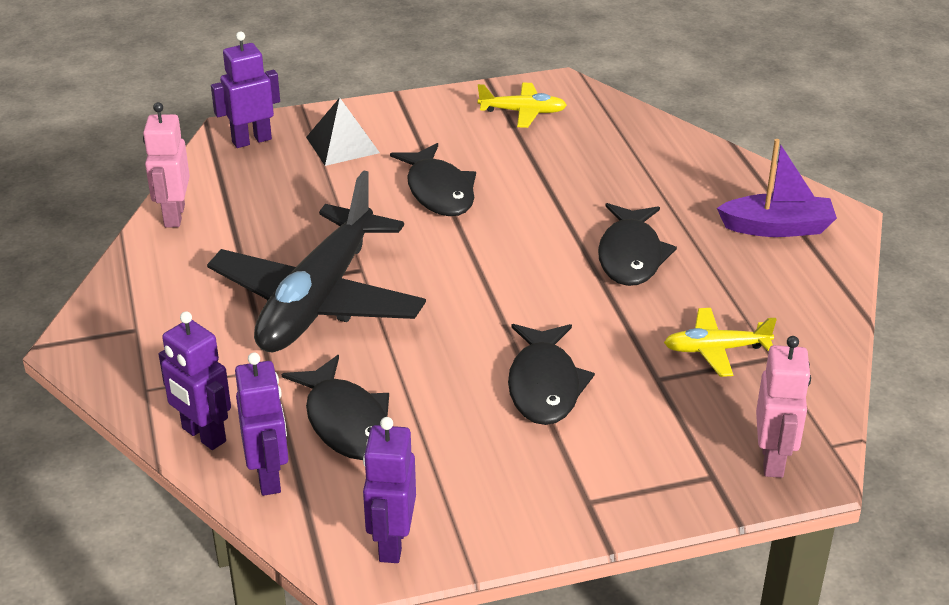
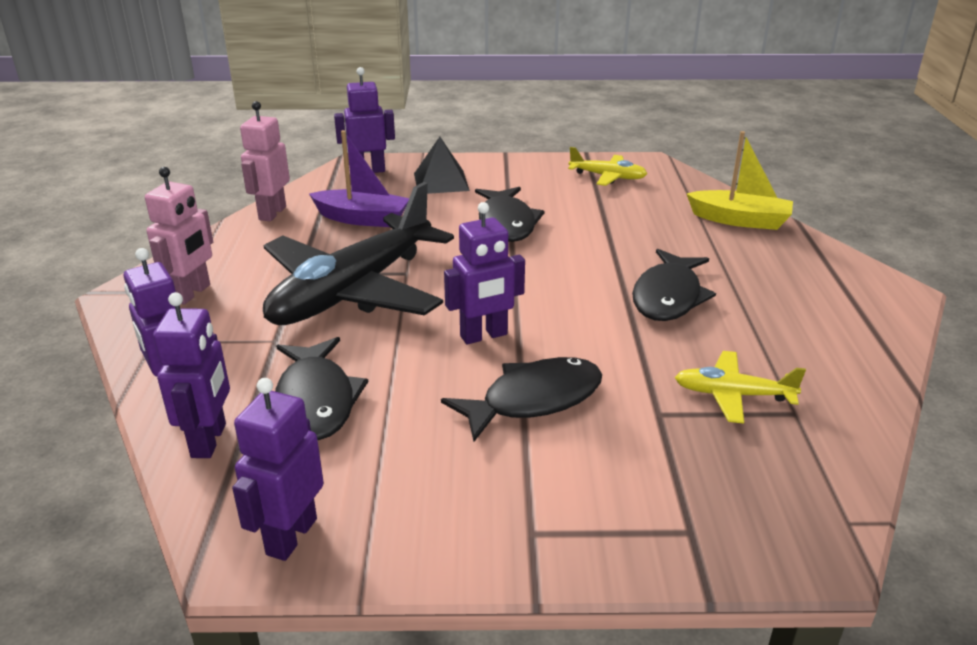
camera: 15 degrees right, 5 degrees down
(472, 328) = (484, 336): none -> purple robot
(544, 385) = (534, 400): black fish -> black fish turned 135 degrees counterclockwise
(675, 151) = (740, 220): none -> yellow boat
(773, 460) = (771, 527): pink robot -> pink robot (192, 293)
(777, 228) = (828, 293): purple boat -> purple boat (362, 219)

